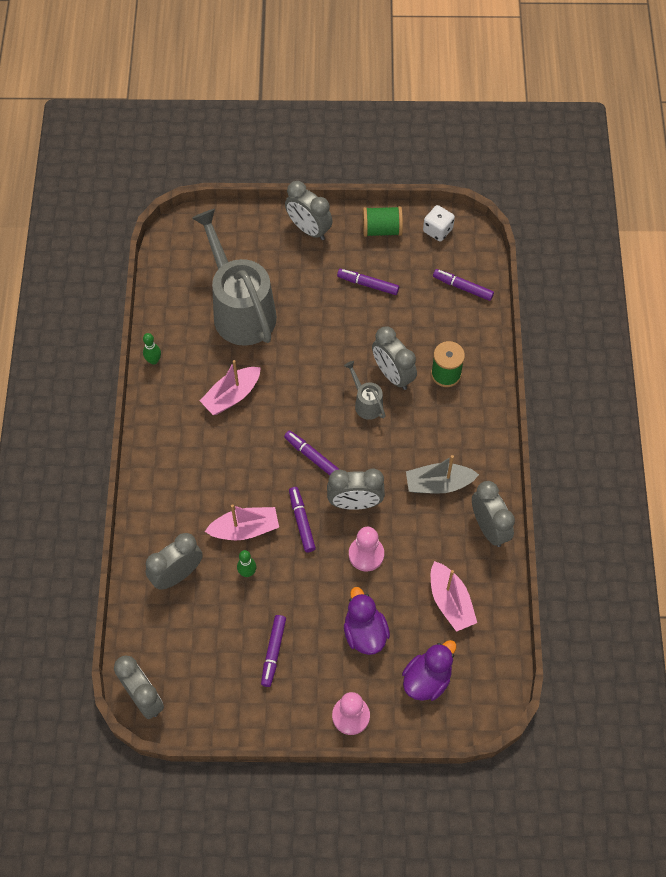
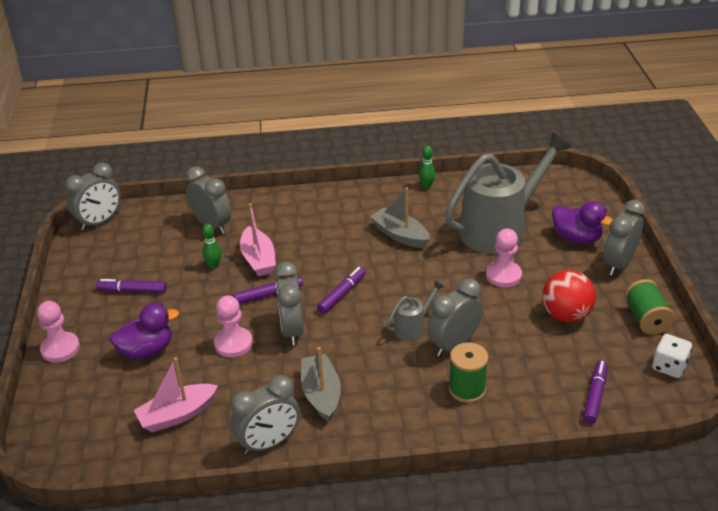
camera: 85 degrees right, 25 degrees down
(232, 396) = (400, 235): pink boat -> grey boat
(308, 320) = (503, 275): none -> pink pawn
(368, 284) = (566, 315): purple marker -> red ball
(427, 679) = (90, 402): purple duck -> purple duck (576, 238)

